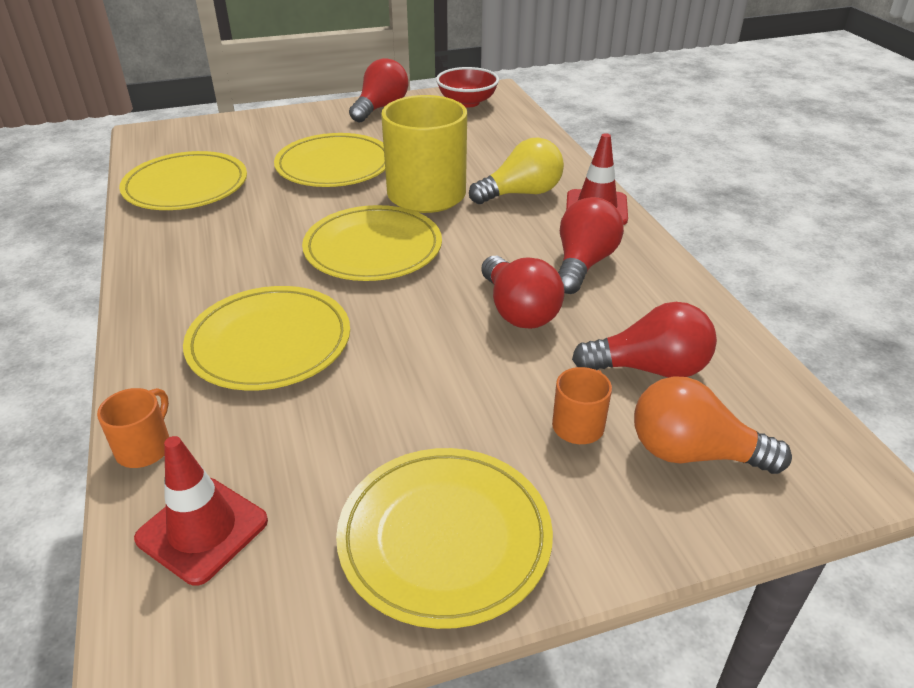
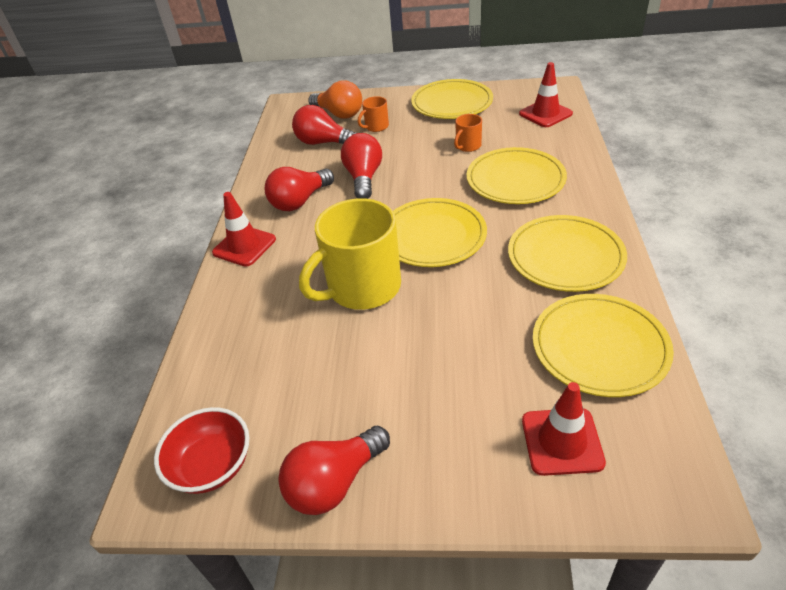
camera: 155 degrees left, 5 degrees up
(145, 448) = (577, 141): orange mug -> orange mug (468, 146)
(227, 140) = (562, 441): none -> red traffic cone
(334, 166) = (436, 351): yellow plate -> yellow plate (565, 256)
(521, 193) = (286, 273): yellow light bulb -> none

